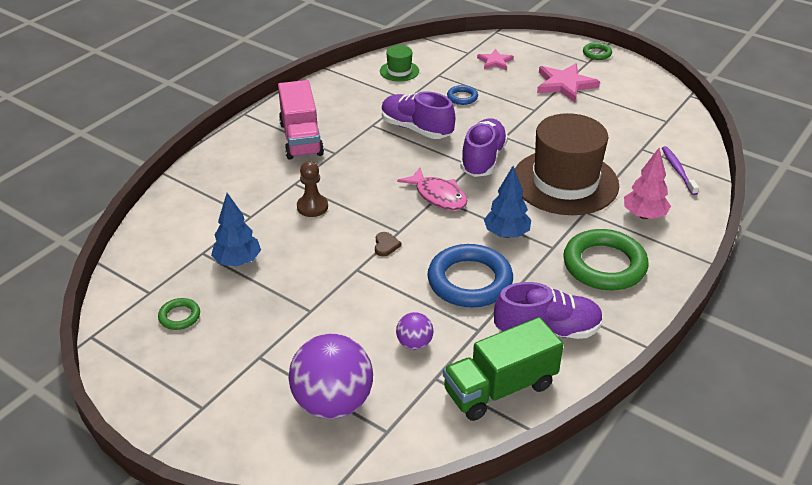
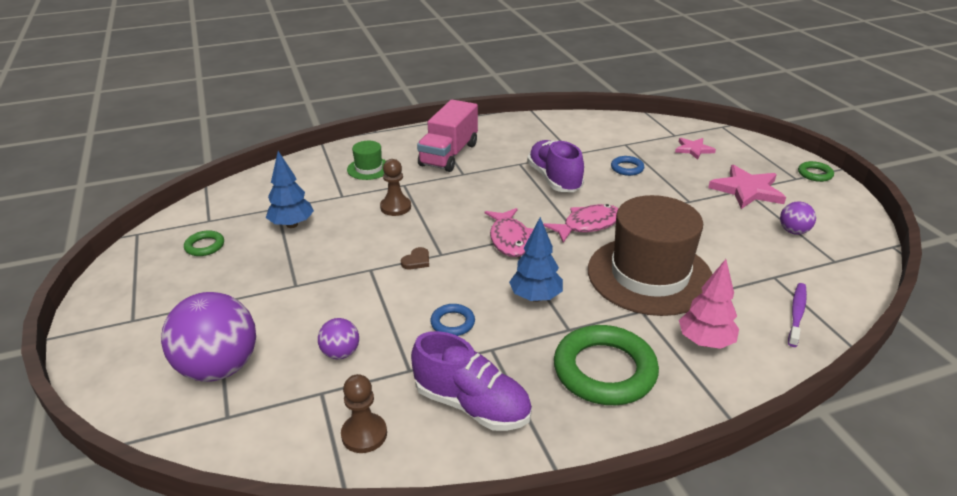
camera: 35 degrees right, 5 degrees down
(399, 71) = (592, 131): green hat -> green hat (369, 169)
(469, 281) = (452, 323): blue ring -> blue ring, size x0.47
(483, 159) = (587, 225): purple shoe -> pink fish
(499, 388) = (364, 434): green truck -> brown pawn
(623, 108) = (793, 231): none -> purple ball

